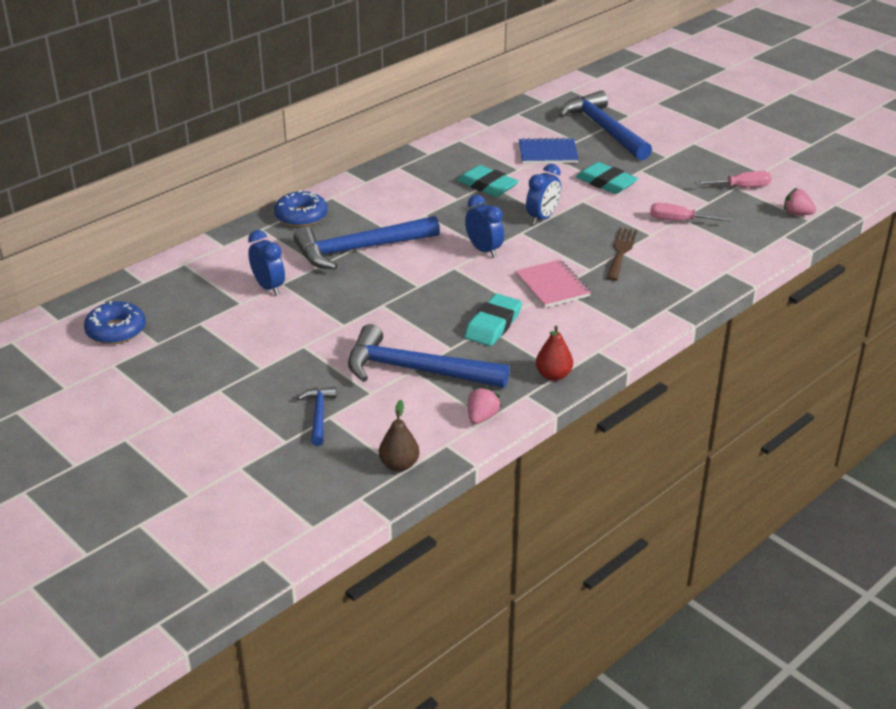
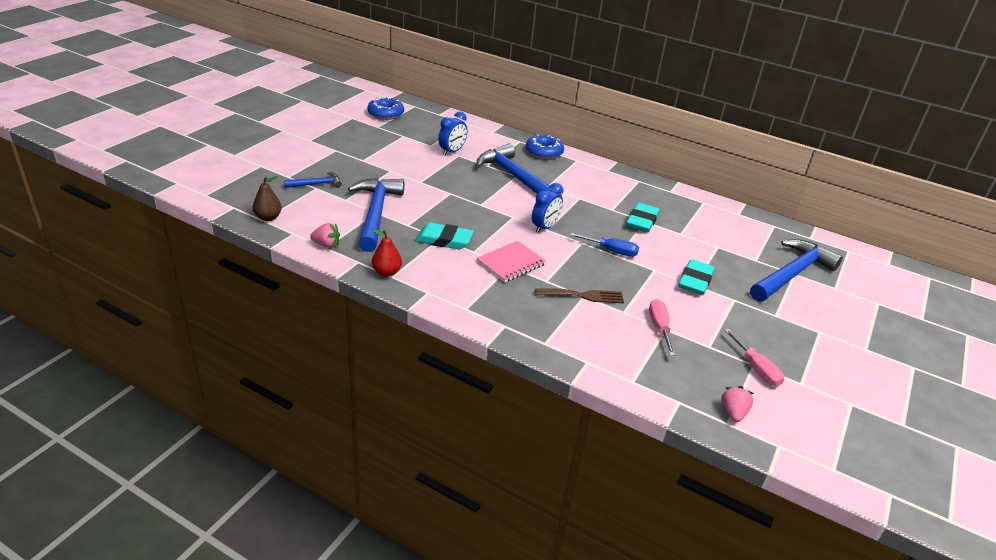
camera: 70 degrees right, 0 degrees up
(542, 217) = (611, 251): blue clock -> blue screwdriver
(548, 153) = (720, 246): blue notebook -> none

